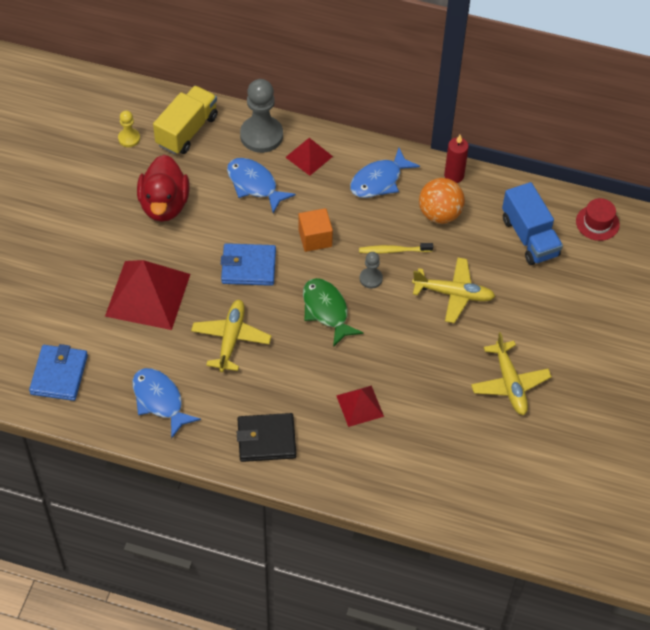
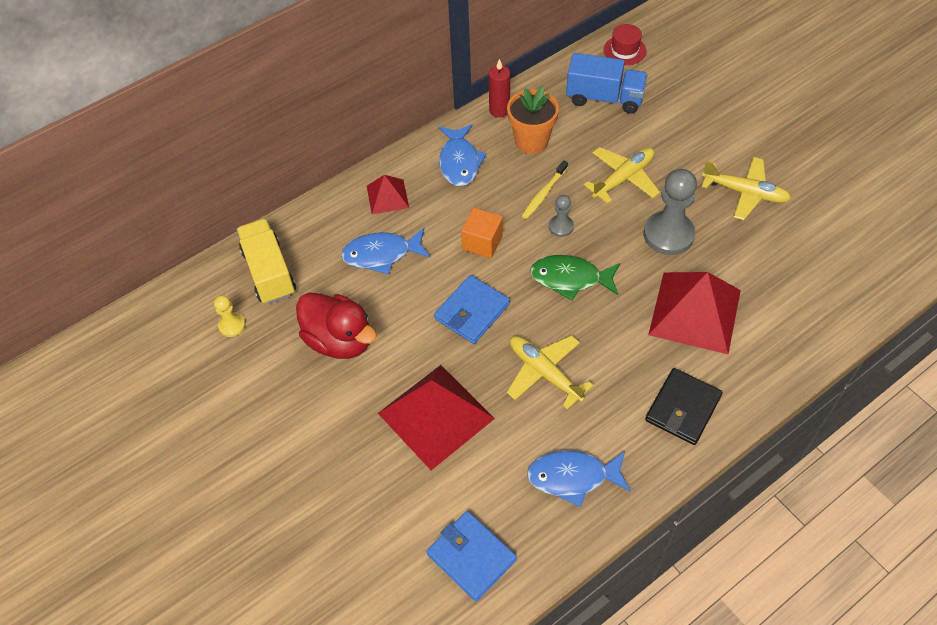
camera: 50 degrees left, 0 degrees up
(261, 135) = (330, 218): grey pawn -> grey pawn (668, 234)
(359, 406) = (694, 312): red pyramid -> red pyramid, size x1.90
(440, 214) = (531, 141): orange ball -> orange flower pot

